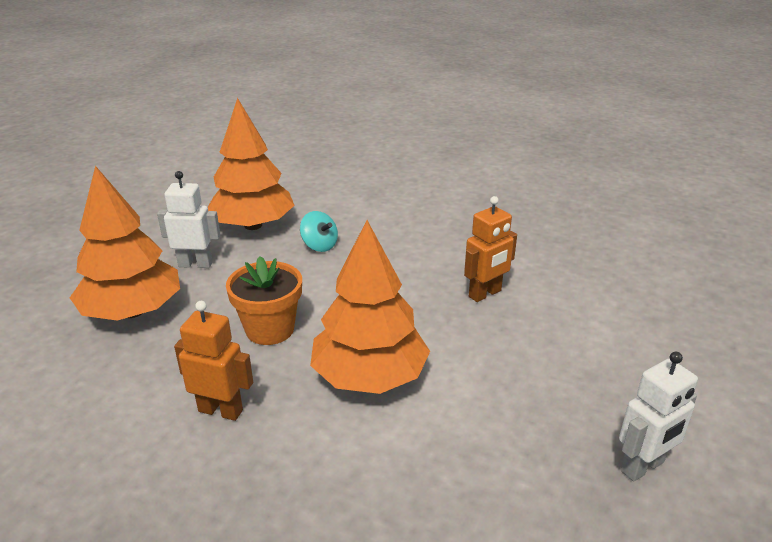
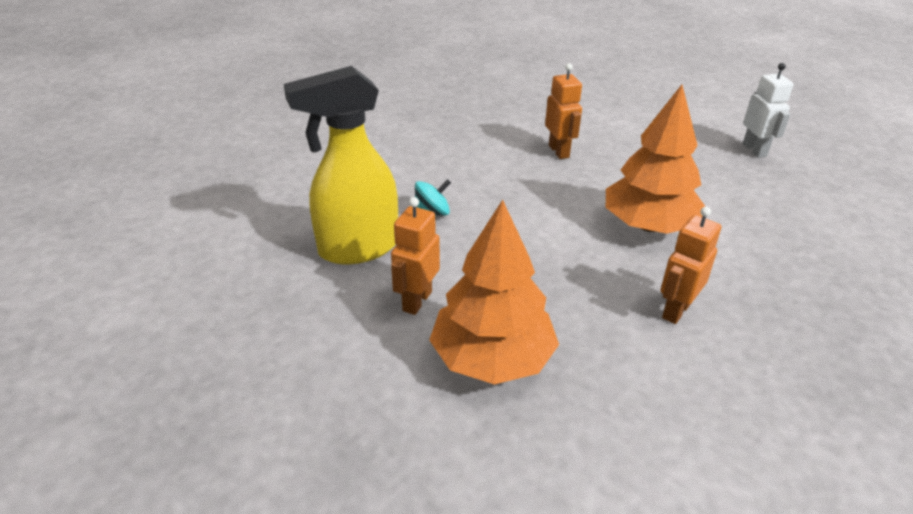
camera: 70 degrees left, 5 degrees up
(195, 264) = (416, 301): white robot -> orange robot
(253, 225) = (357, 249): orange tree -> yellow spray bottle
(270, 329) = (565, 266): orange flower pot -> none

